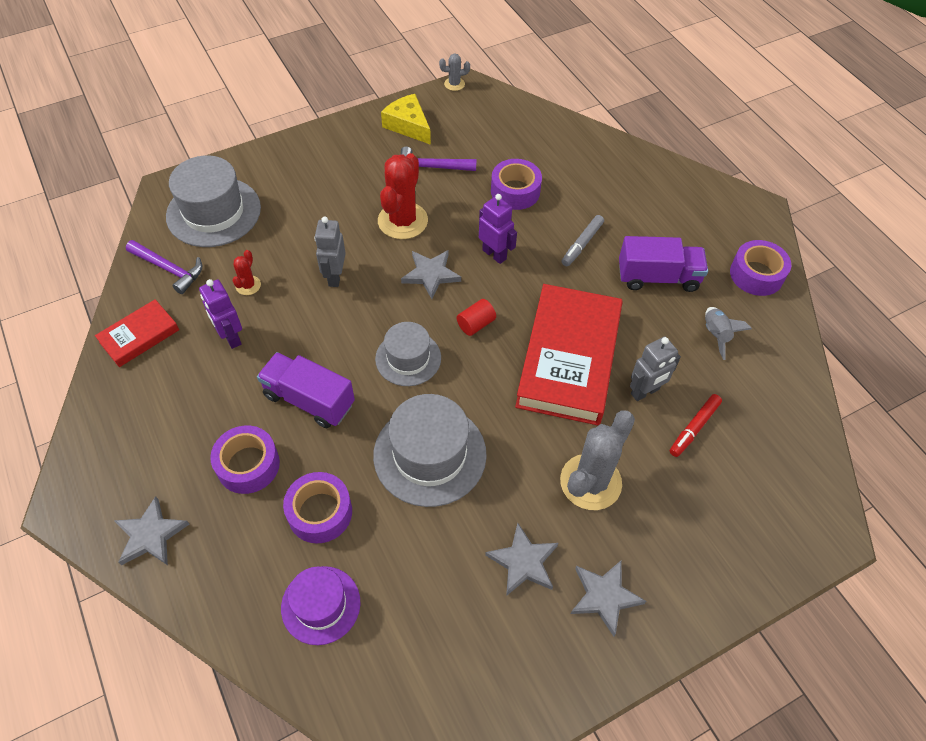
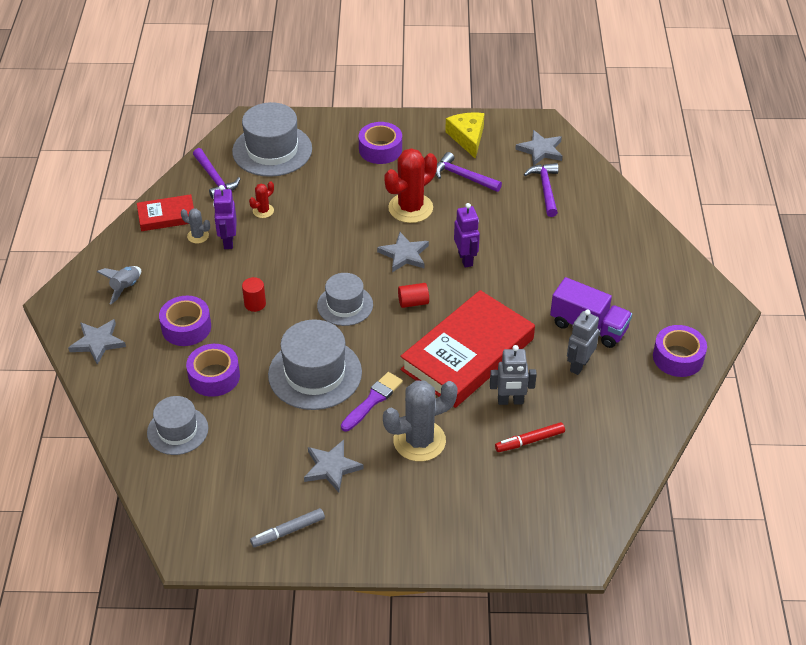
camera: 30 degrees right, 10 degrees down
(309, 400) = (255, 304): purple truck -> red cylinder
(321, 605) = (177, 430): purple hat -> grey hat
(335, 277) = (330, 229): grey robot -> grey robot (579, 365)
(454, 84) = (531, 118): grey cactus -> grey cactus (198, 236)
(511, 457) = (372, 400): none -> purple brush
(515, 191) = (519, 219): purple tape -> purple tape (380, 149)
(518, 151) = (545, 189): none -> purple hammer
(582, 244) = (544, 278): grey marker -> grey marker (288, 531)
(604, 596) = (373, 514): grey star -> grey star (540, 150)
(715, 335) = (603, 386): grey rocket -> grey rocket (125, 288)

